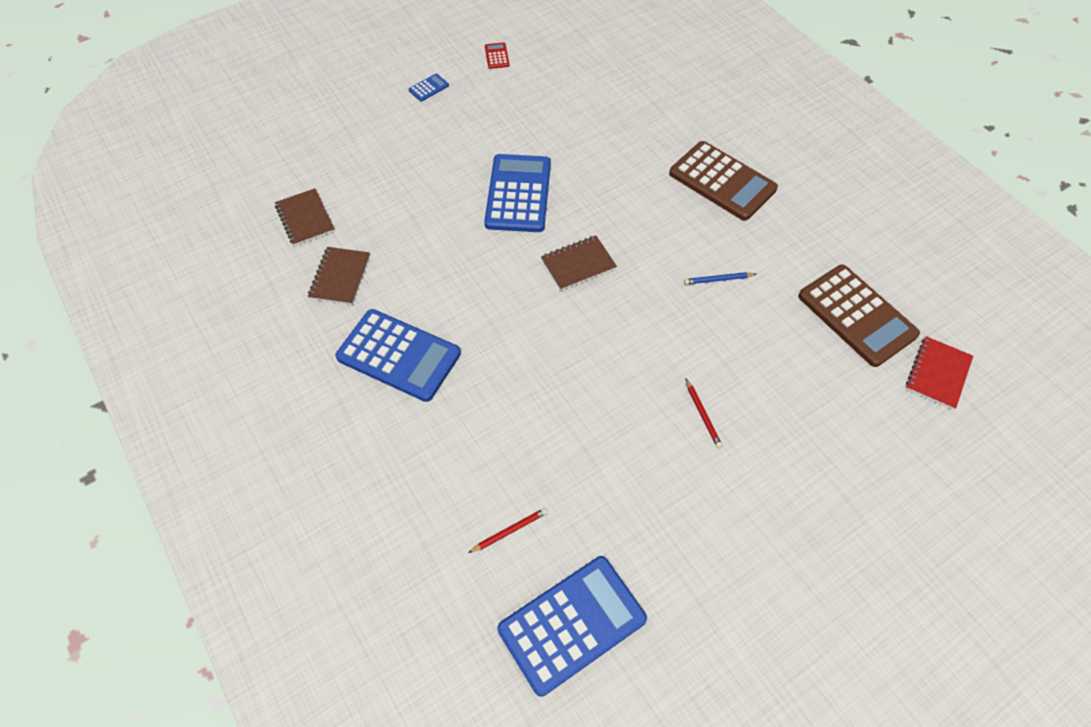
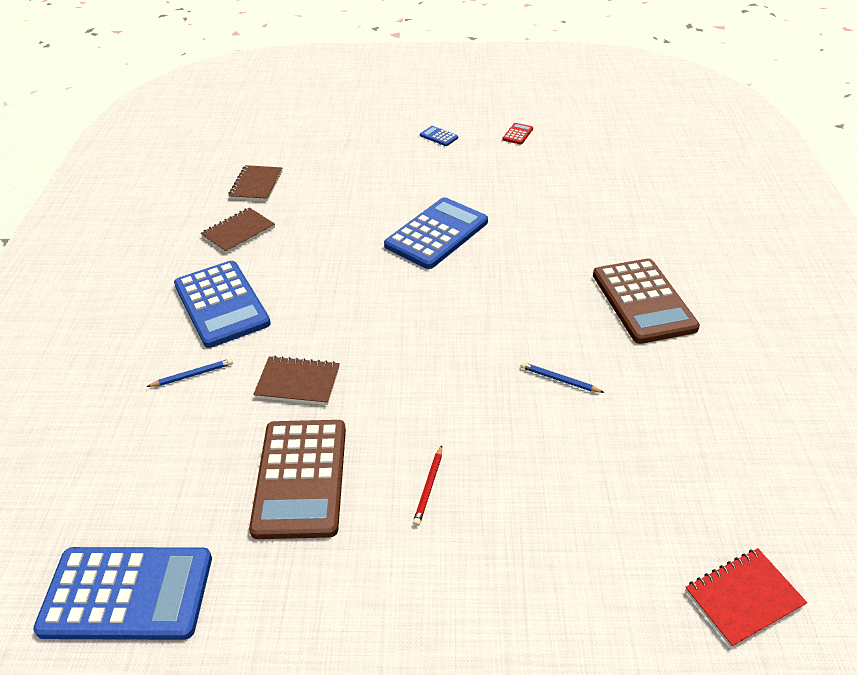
camera: 35 degrees right, 15 degrees down
(429, 88) = (439, 136): blue calculator -> blue calculator turned 135 degrees counterclockwise
(441, 432) = (193, 375): none -> blue pencil
(509, 531) = (162, 481): red pencil -> none
(578, 264) = (435, 307): brown notebook -> brown notebook (298, 382)
(856, 315) = (688, 486): brown calculator -> brown calculator (300, 478)

